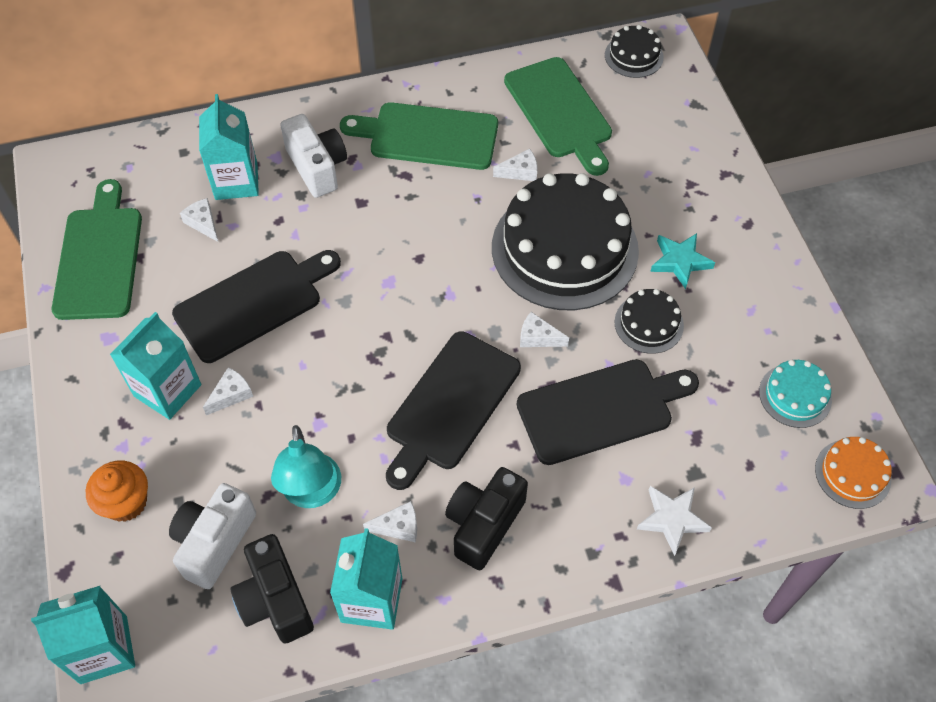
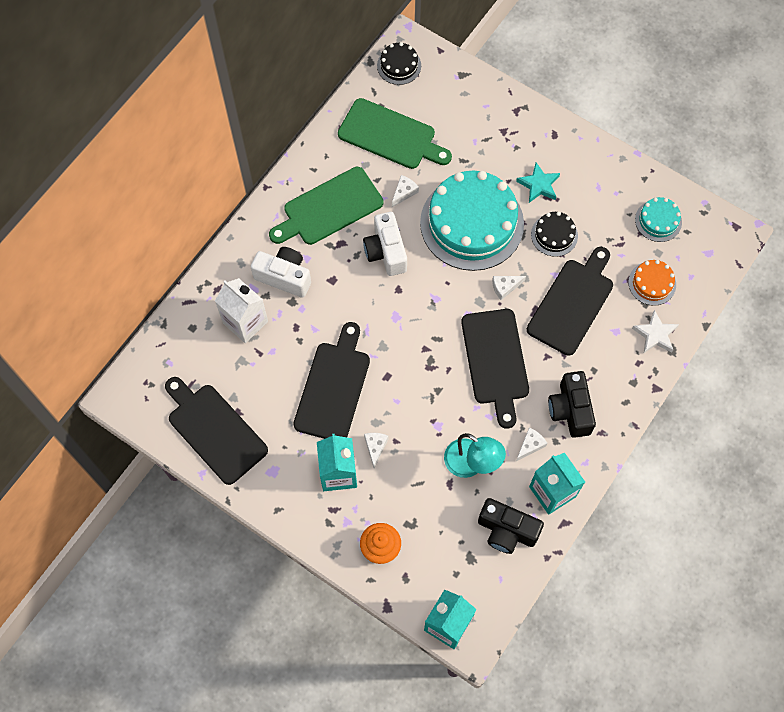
camera: 40 degrees left, 10 degrees up
(99, 257) = (214, 430): green cutting board -> black cutting board
(203, 223) = (253, 363): white cheese -> none
(214, 542) = (447, 529): white camera -> white camera (386, 252)
(236, 181) = (245, 322): turquoise carton -> white carton
(564, 248) = (472, 223): black cake -> turquoise cake
(852, 474) = (717, 243): orange cake -> orange cake (652, 283)

